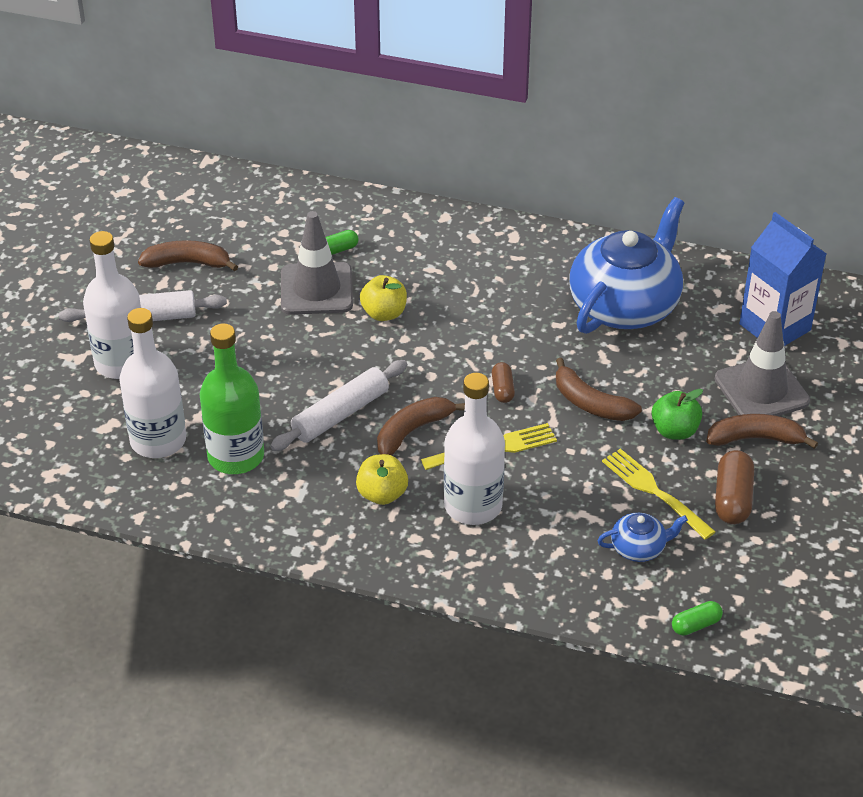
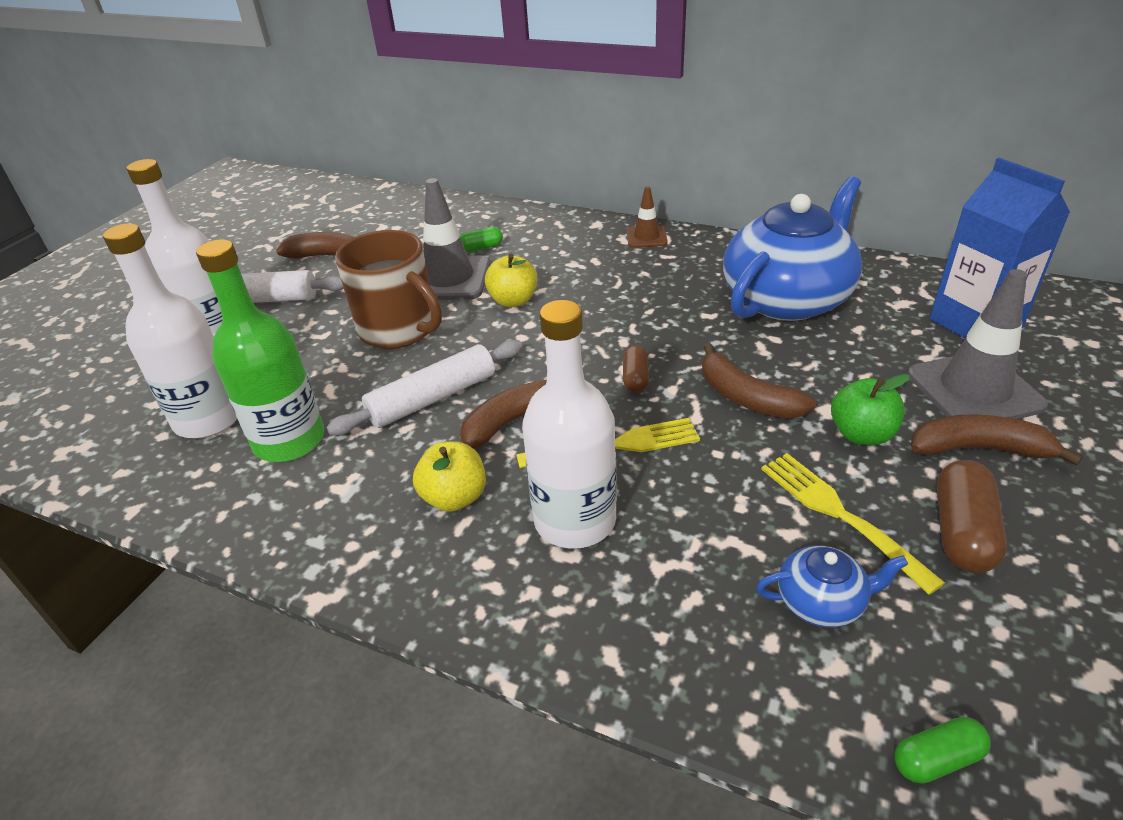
camera: 10 degrees right, 5 degrees down
(288, 347) = (399, 329): none -> brown mug
(496, 234) = (646, 237): none -> brown traffic cone

